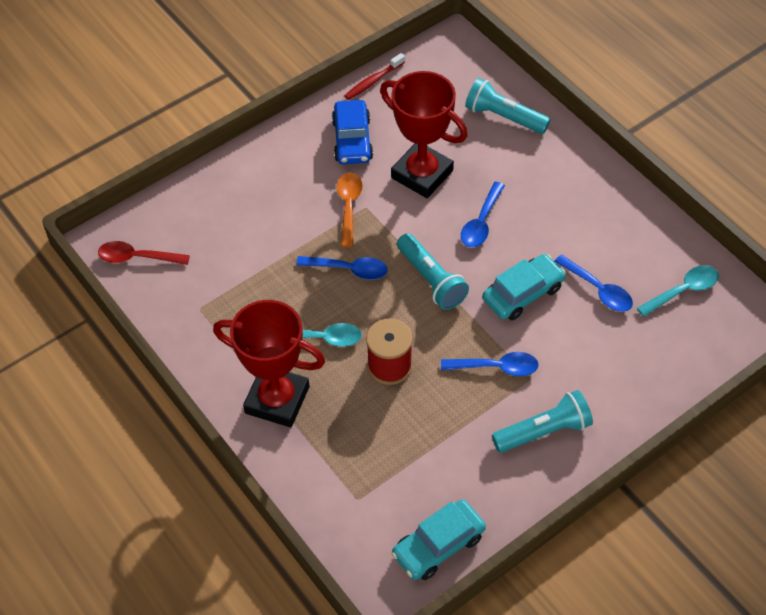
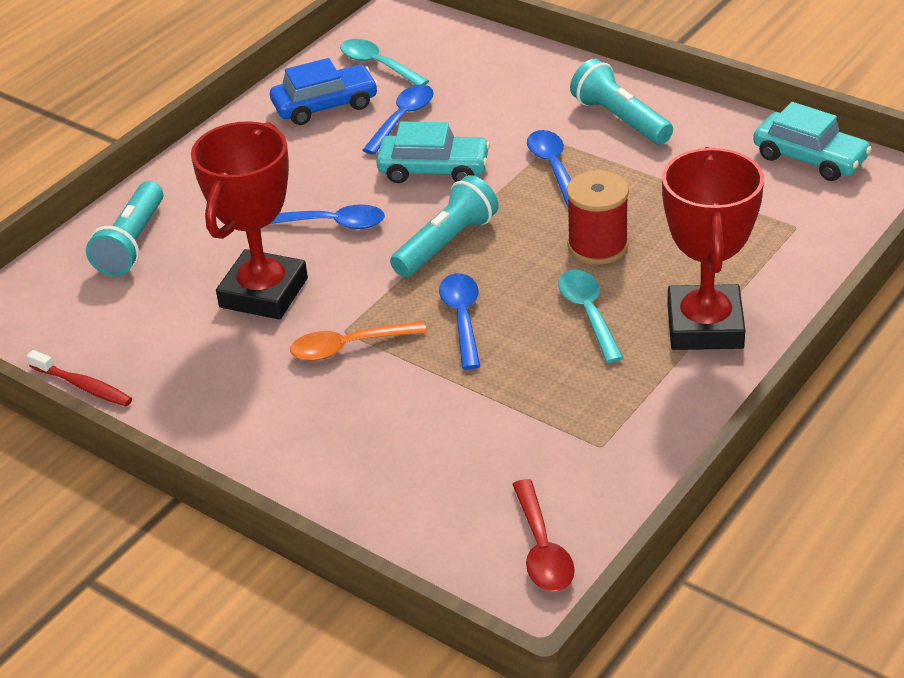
camera: 105 degrees left, 15 degrees down
(352, 140) = (216, 377): blue car -> blue car (325, 105)
(523, 293) = (434, 169): turquoise car -> turquoise car turned 150 degrees clockwise

